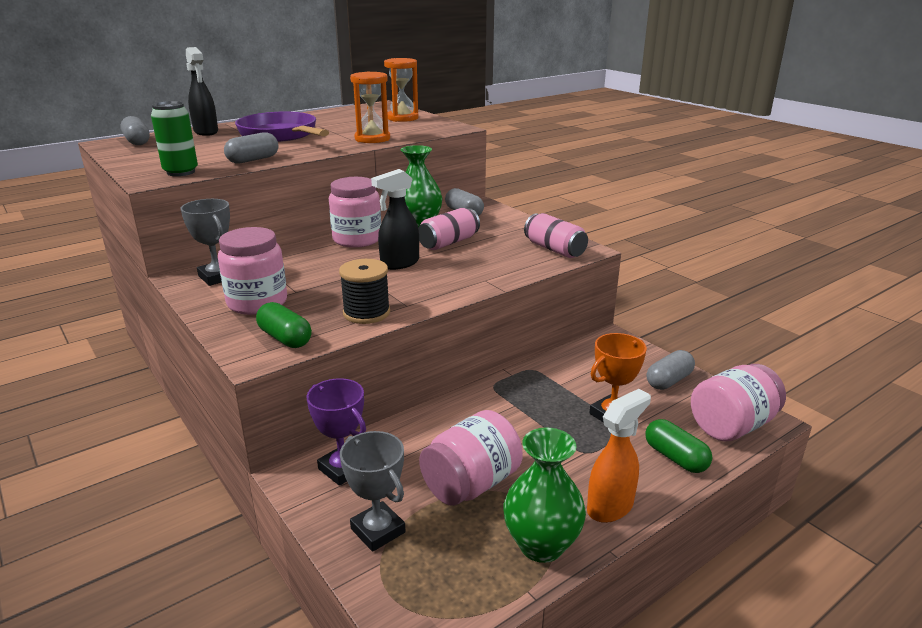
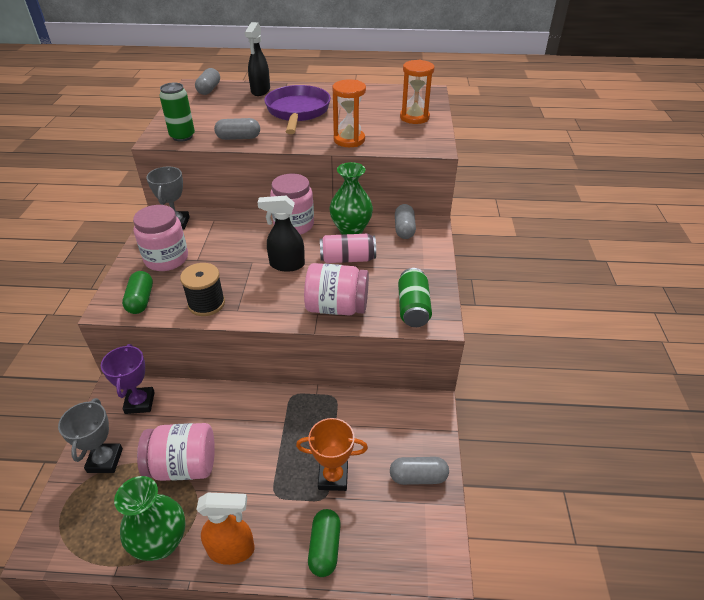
camera: 40 degrees right, 15 degrees up
(554, 249) = (413, 308): pink can -> green can
(732, 426) = (406, 555): pink jar -> pink jar (337, 307)

